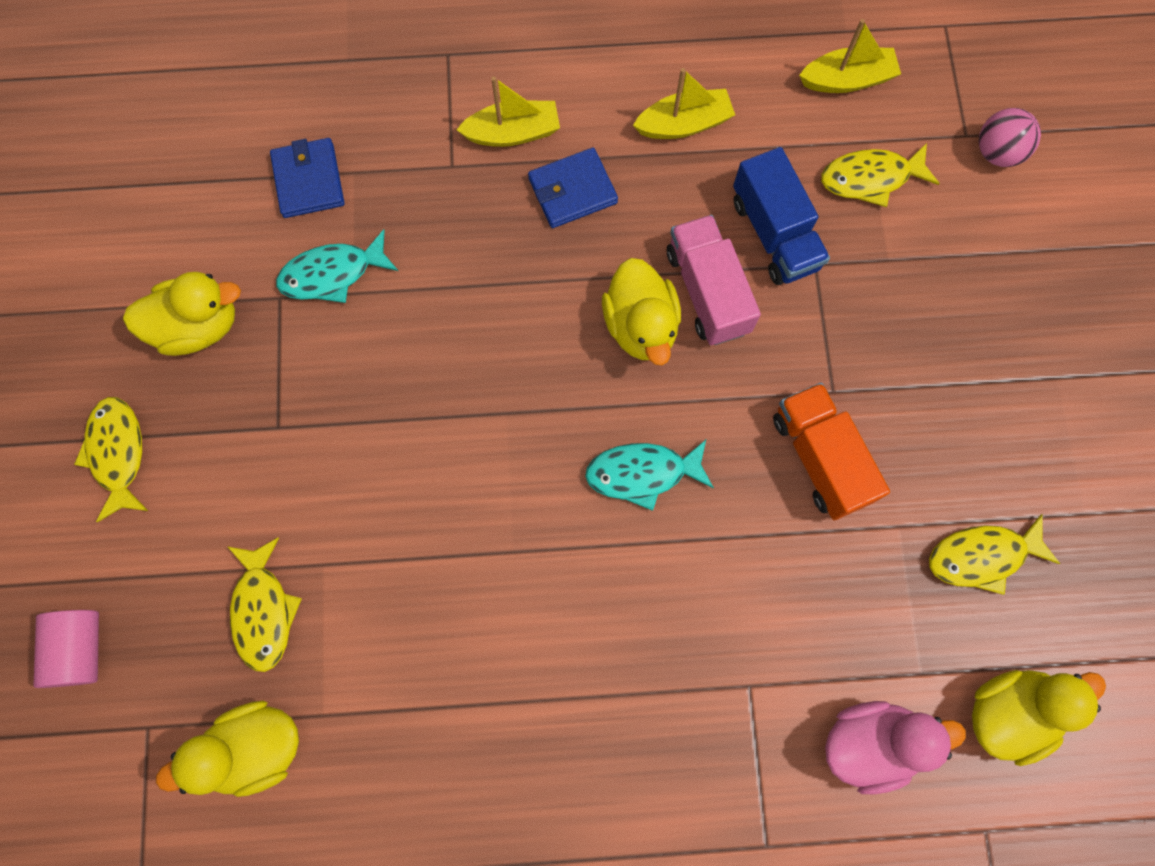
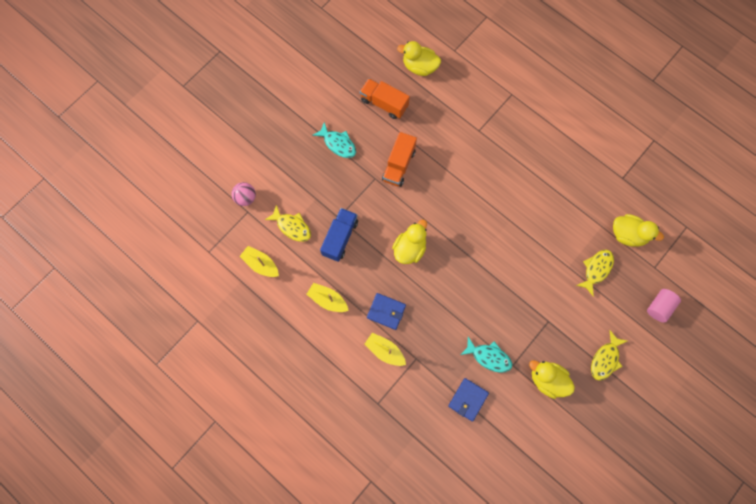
camera: 135 degrees left, 0 degrees up
(642, 473) = (452, 207): turquoise fish -> turquoise fish (338, 144)
(707, 291) = (379, 240): pink truck -> none
(870, 742) = (462, 91): pink duck -> none
(982, 556) = (384, 103): yellow fish -> orange truck

